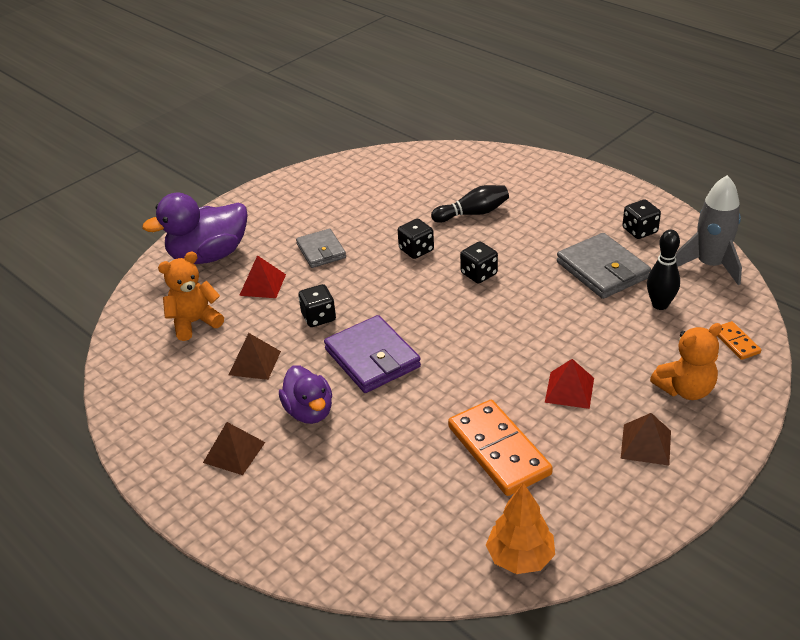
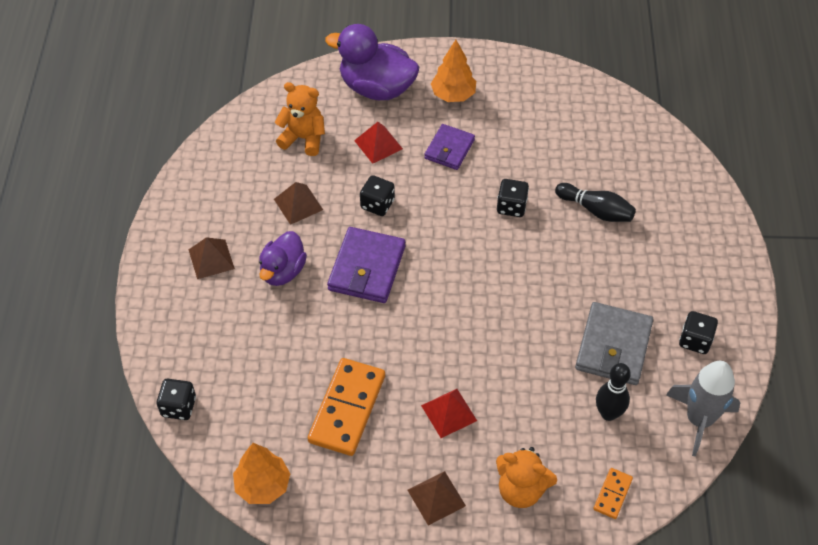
camera: 45 degrees right, 15 degrees up
(275, 222) = (453, 95): none -> orange tree
(321, 251) = (449, 149): grey wallet -> purple wallet
(479, 274) = (524, 267): black dice -> black dice (178, 407)

